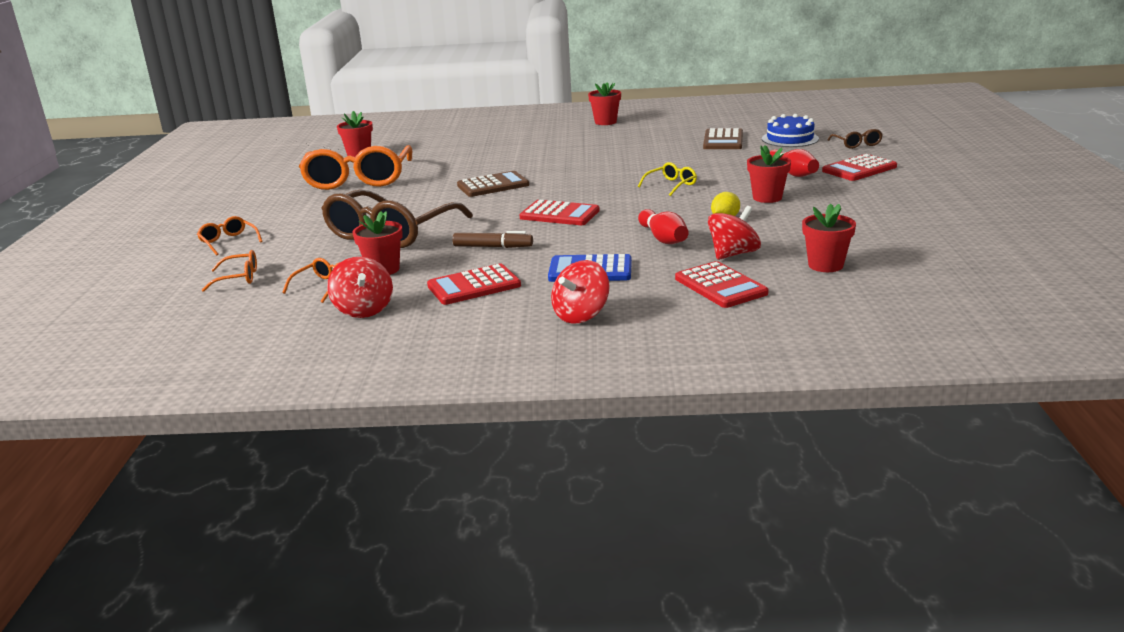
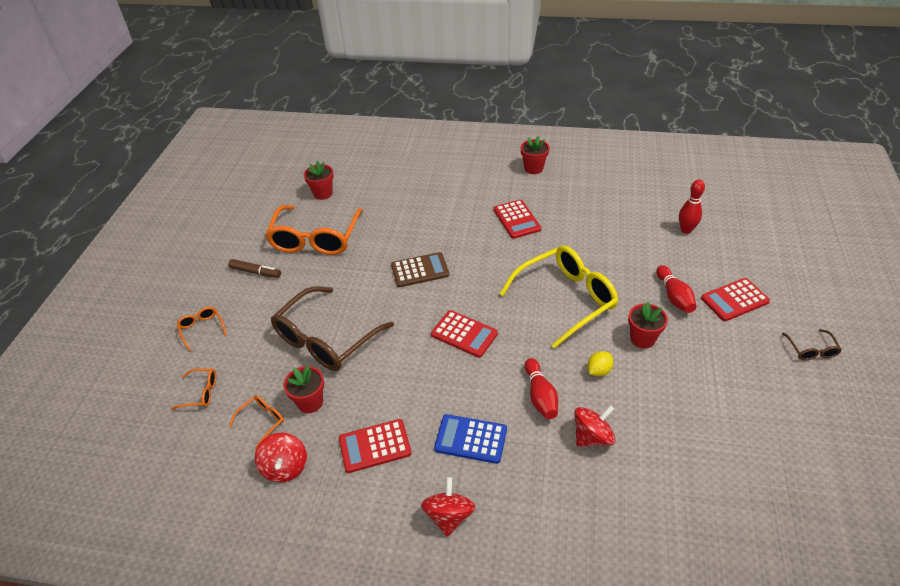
camera: 10 degrees right, 20 degrees up
(493, 247) = (401, 381): brown marker -> brown marker (255, 272)
(581, 315) = (449, 516): red spinning top -> red spinning top turned 135 degrees clockwise
(671, 185) = (566, 299): yellow glasses -> yellow glasses, size x2.33
(720, 286) = (570, 491): red calculator -> red calculator (517, 219)
(723, 140) = (627, 222): brown calculator -> none
(790, 139) = (686, 230): blue cake -> red bowling pin
(825, 265) = (665, 474): red flower pot -> none
(857, 144) = (743, 251): brown glasses -> brown glasses (811, 350)

